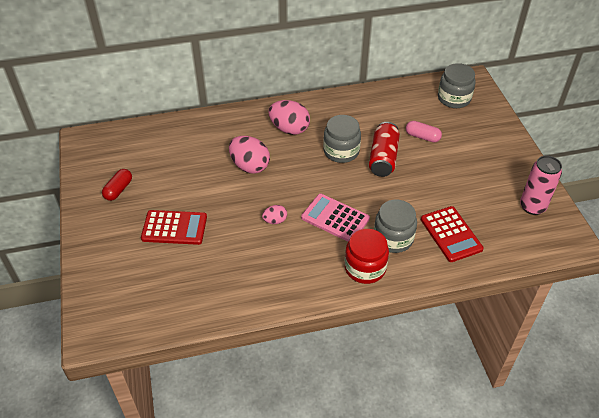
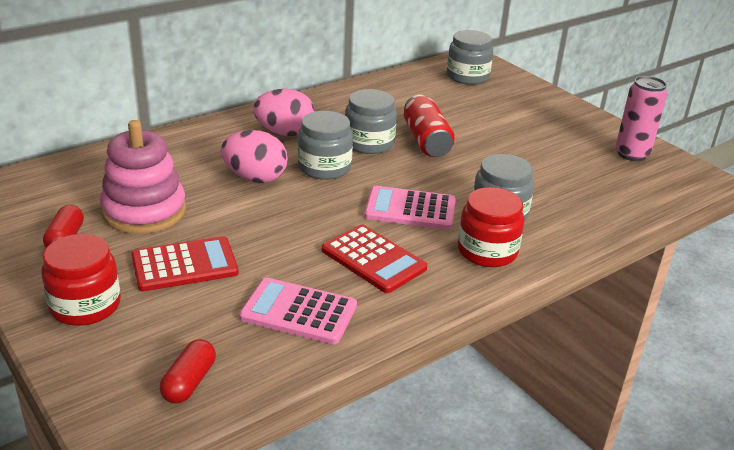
camera: 25 degrees left, 15 degrees down
(109, 243) = (85, 305): none -> red jar
(138, 314) = (189, 382): none -> red capsule
(171, 178) = (144, 211): none -> pink stacking toy
(221, 282) = (298, 312): none -> pink calculator
(275, 221) = (330, 227): pink egg -> none
(299, 167) = (324, 167): none -> grey jar
(422, 137) = (458, 114): pink capsule -> none
(451, 234) = (564, 196): red calculator -> red calculator (373, 259)

